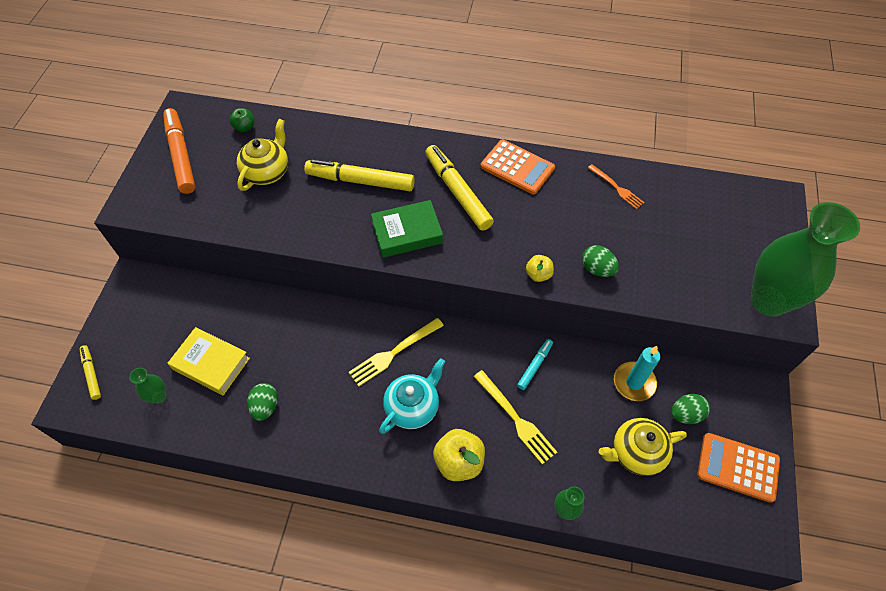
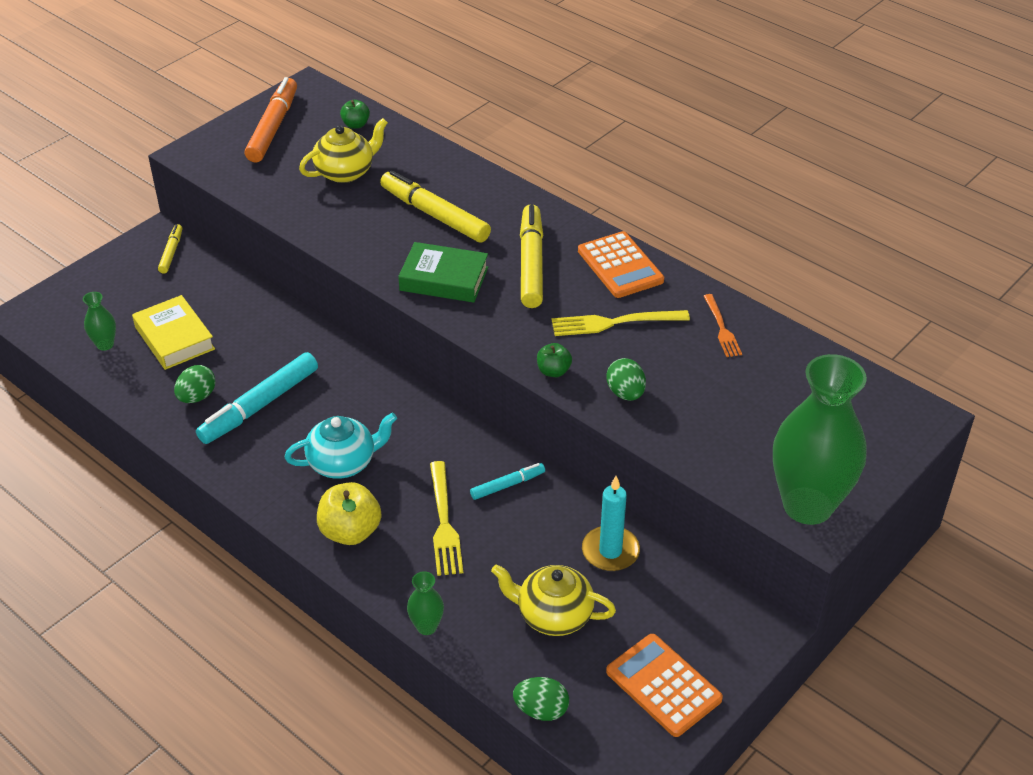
camera: 30 degrees right, 15 degrees down
(92, 374) = (60, 300): yellow marker -> yellow marker (171, 252)
(318, 390) = (259, 406): none -> turquoise marker
(393, 353) = (363, 407): yellow fork -> yellow fork (614, 323)
(538, 274) = (553, 371): yellow apple -> green apple
(685, 414) = (645, 608): green egg -> green egg (541, 710)

